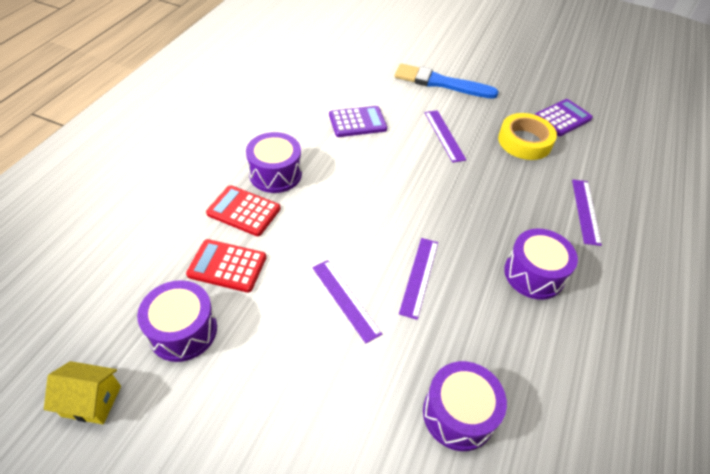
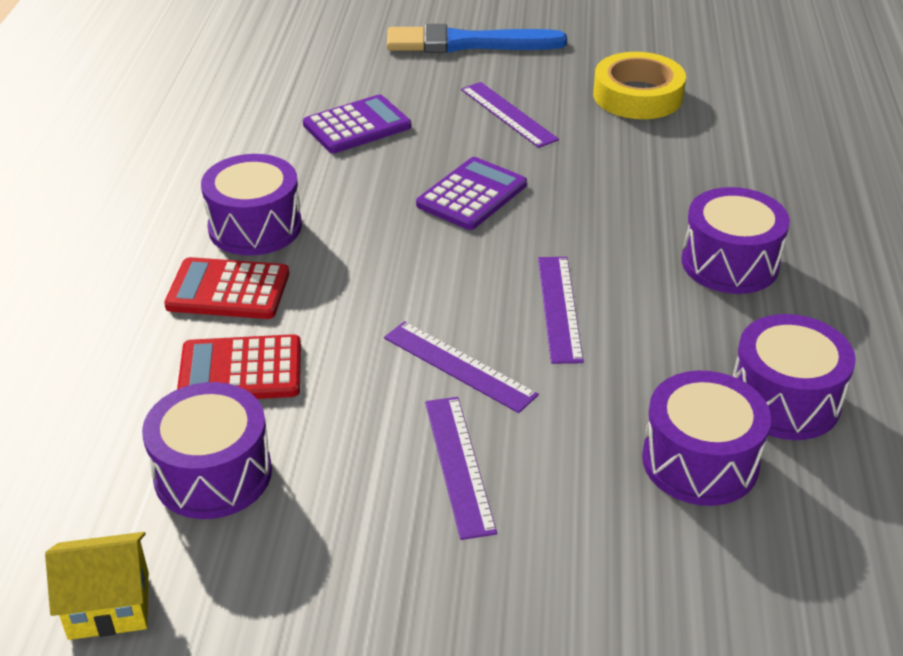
camera: 15 degrees left, 10 degrees down
(528, 385) = (784, 400): none -> purple drum
(562, 118) = (681, 52): purple calculator -> purple calculator (472, 195)
(585, 211) = (769, 166): purple ruler -> purple ruler (459, 465)

